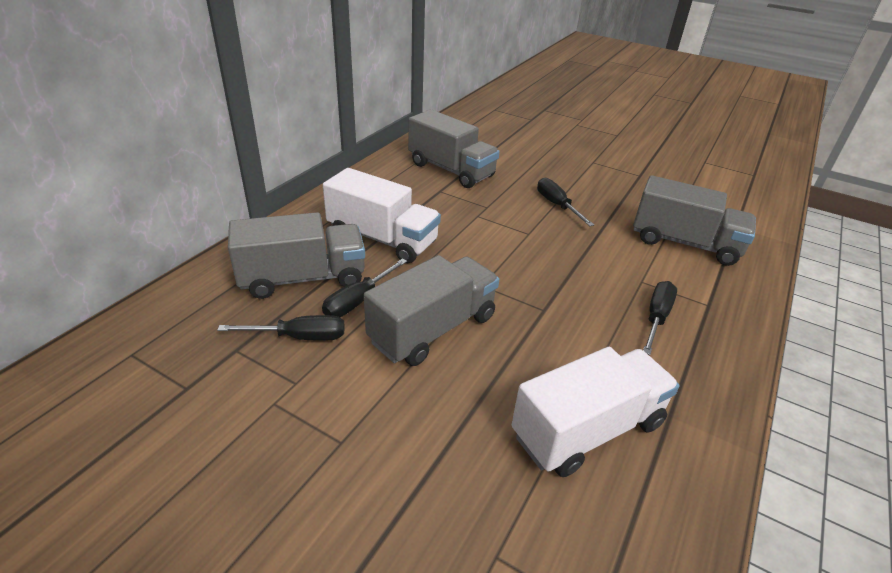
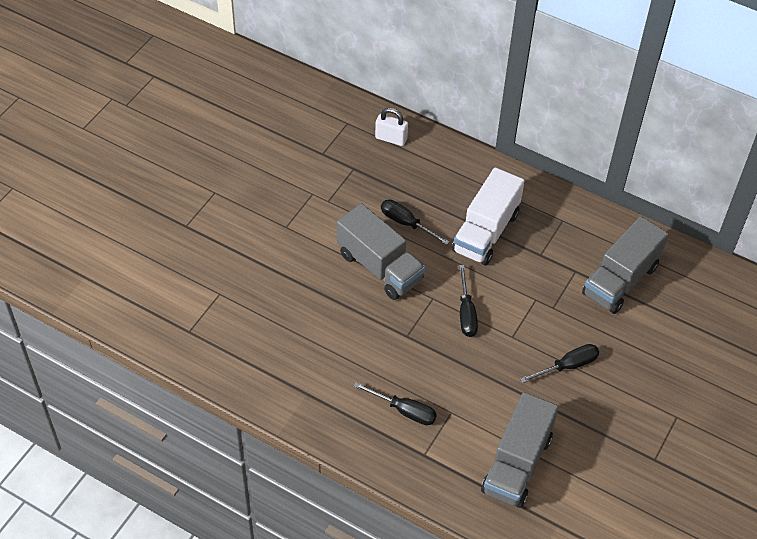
camera: 90 degrees right, 15 degrees up
(192, 307) = (391, 138): none -> white padlock
(299, 337) = (367, 197): black screwdriver -> black screwdriver (466, 313)
(303, 278) = (428, 190): grey truck -> none
(587, 430) = (295, 345): white truck -> none

